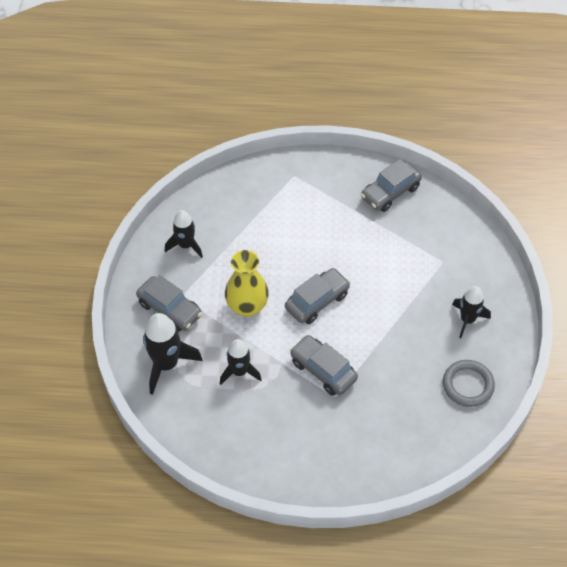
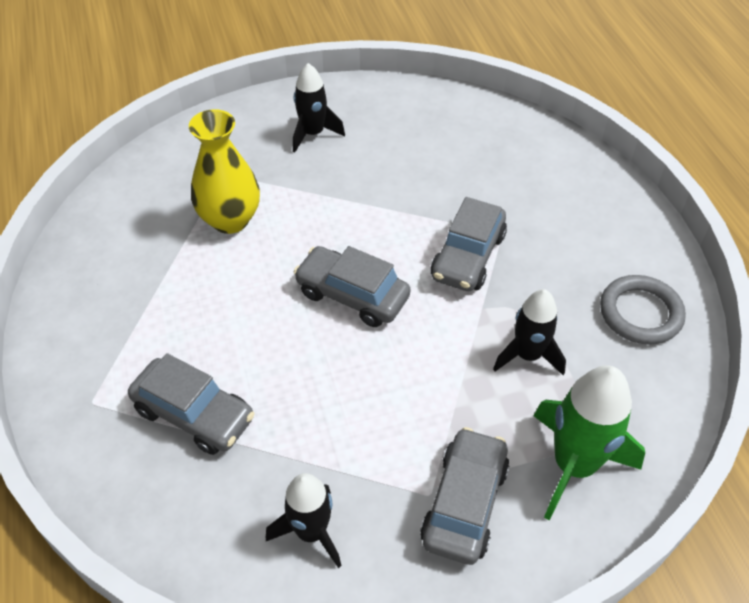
camera: 110 degrees left, 5 degrees down
(166, 364) = (574, 465): black rocket -> green rocket
(247, 306) = (403, 384): yellow vase -> yellow vase (230, 220)
(390, 192) = (103, 259): grey car -> grey car (194, 414)
(468, 385) = (411, 116): grey ring -> grey ring (640, 313)

